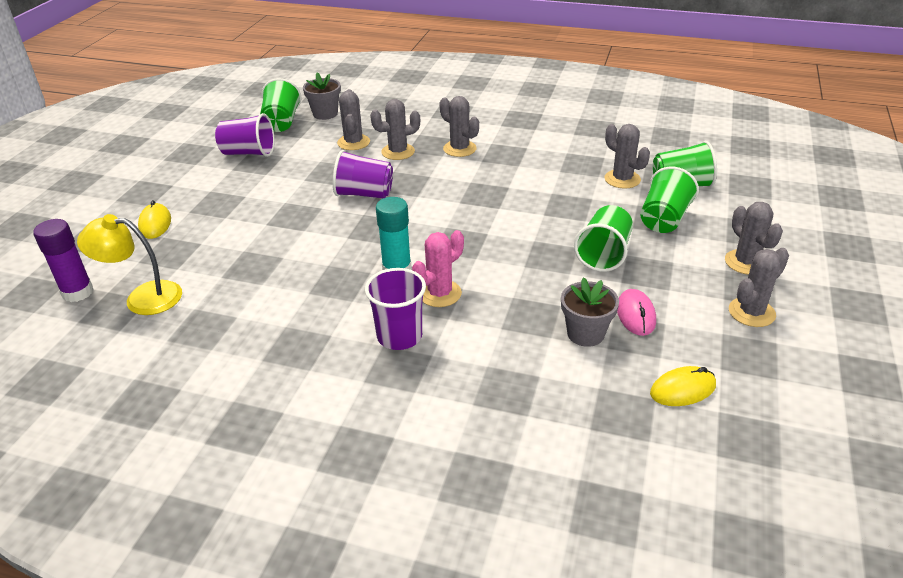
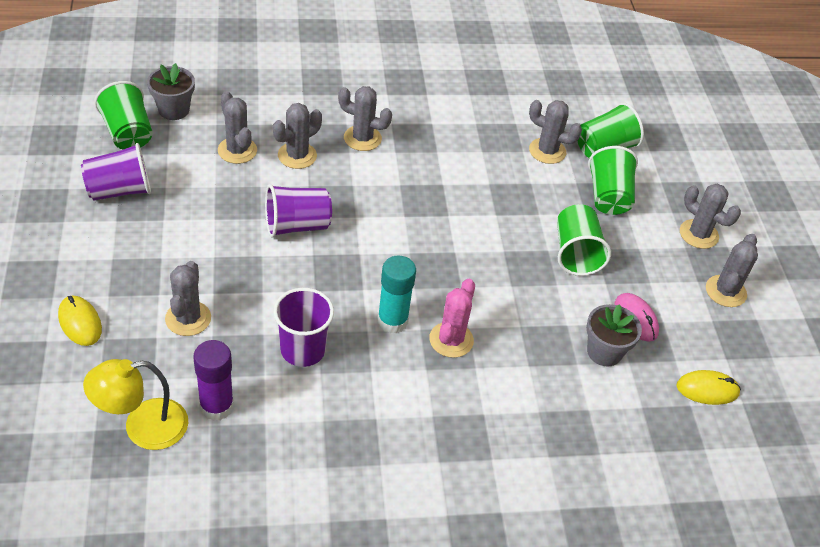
camera: 30 degrees left, 10 degrees up
(78, 292) = (59, 441): purple glue stick -> purple glue stick (216, 406)
(234, 236) = (188, 318): none -> grey cactus
(399, 336) = (442, 401): purple cup -> purple cup (303, 350)
(682, 389) = (707, 389): yellow mouse -> yellow mouse turned 45 degrees clockwise

